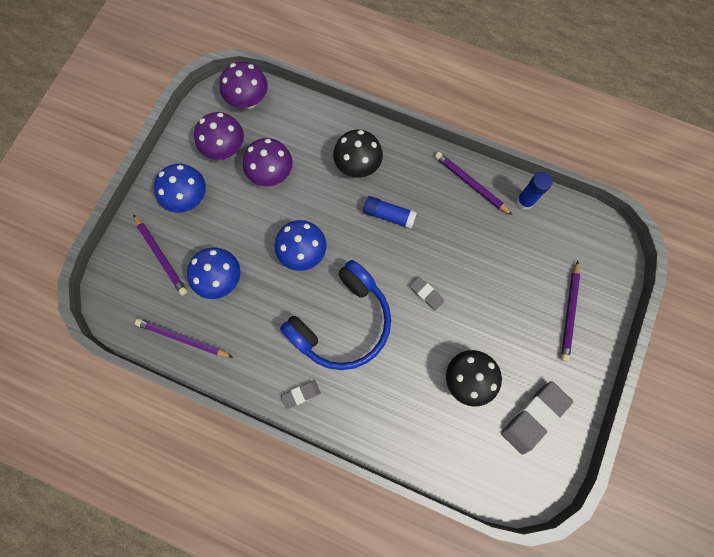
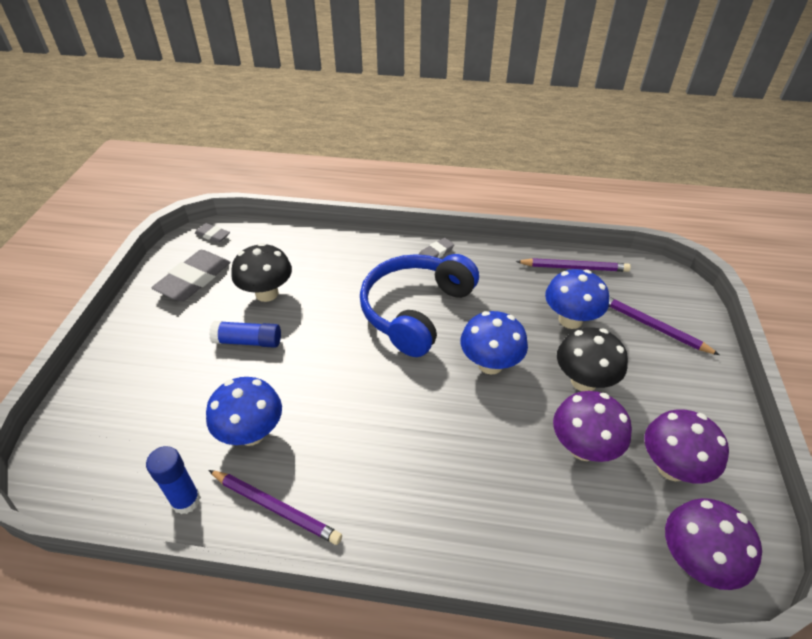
camera: 165 degrees right, 30 degrees down
(188, 199) = (670, 391): blue mushroom -> blue mushroom (251, 433)
(357, 166) = (462, 492): black mushroom -> black mushroom (584, 381)
(389, 215) = (394, 432): blue glue stick -> blue glue stick (248, 341)
(426, 294) = (324, 355): grey eraser -> grey eraser (212, 235)
(569, 312) = (138, 373): purple pencil -> none

